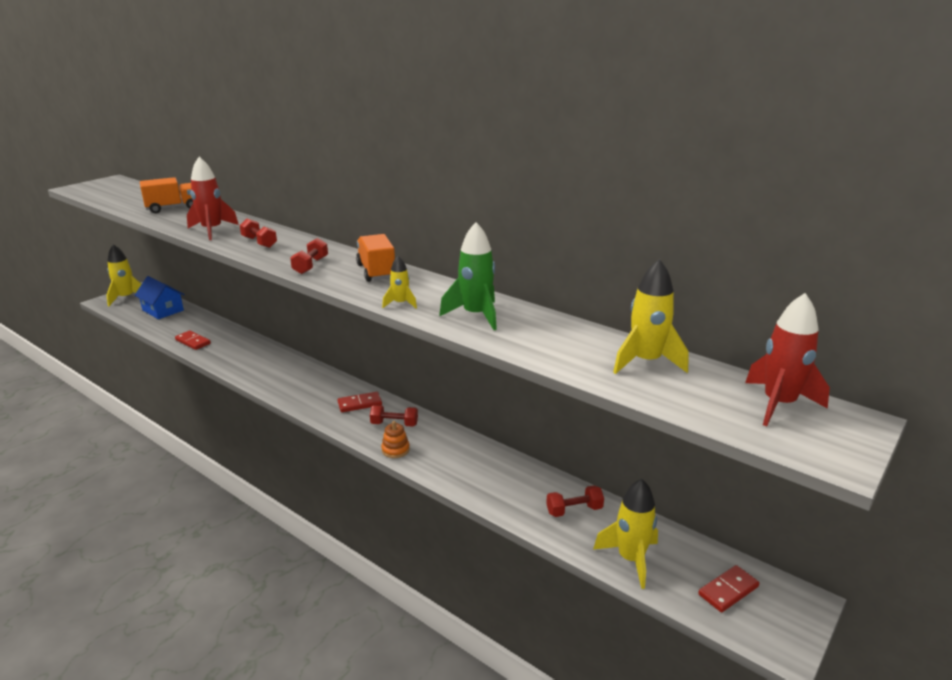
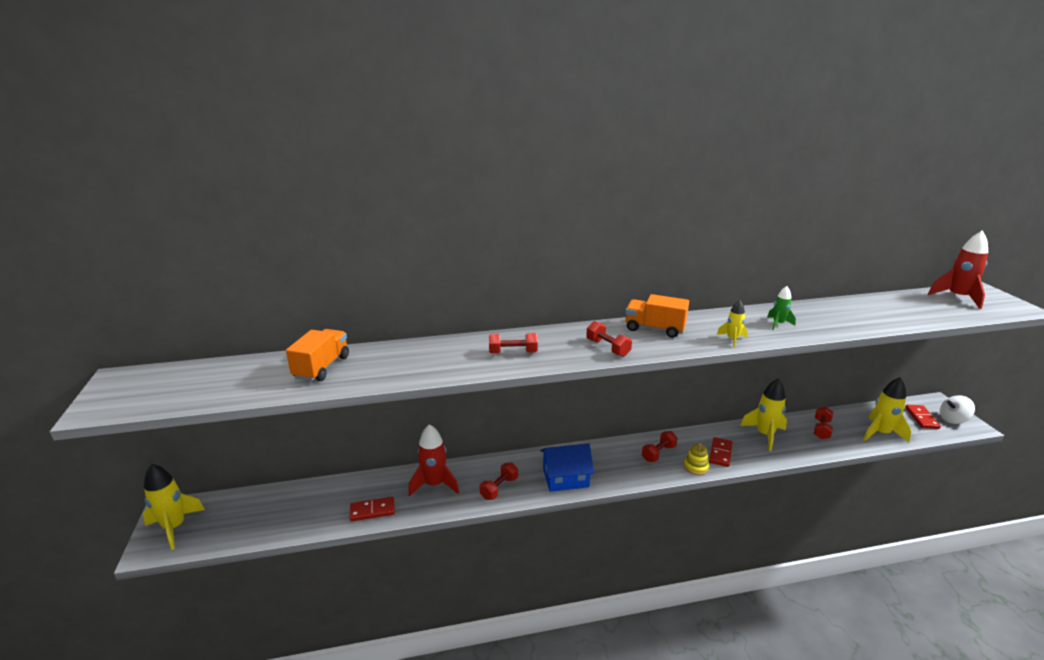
camera: 50 degrees left, 0 degrees up
(163, 310) = (259, 508): blue house -> blue house (565, 478)
(212, 230) = (440, 365): red rocket -> red rocket (434, 484)
(263, 373) = (499, 488): none -> red dumbbell
(359, 404) = (611, 457): red domino -> red domino (720, 453)
(395, 450) = (696, 467): orange stacking toy -> yellow stacking toy
(476, 315) = (778, 324): green rocket -> green rocket, size x0.55
(646, 362) = (887, 305): yellow rocket -> yellow rocket (765, 435)
(772, 624) = (953, 419): none -> white spinning top

